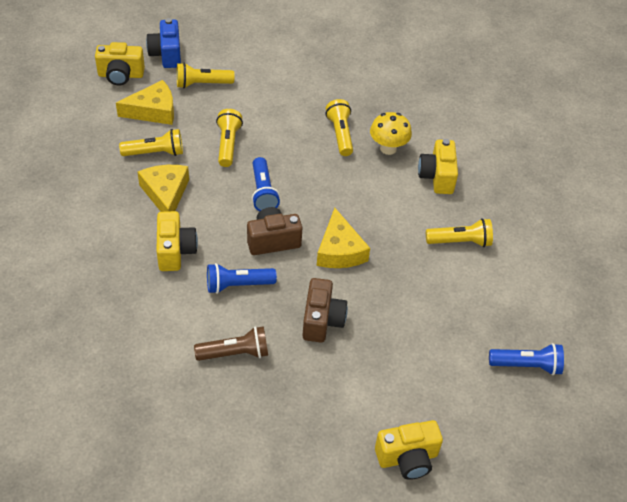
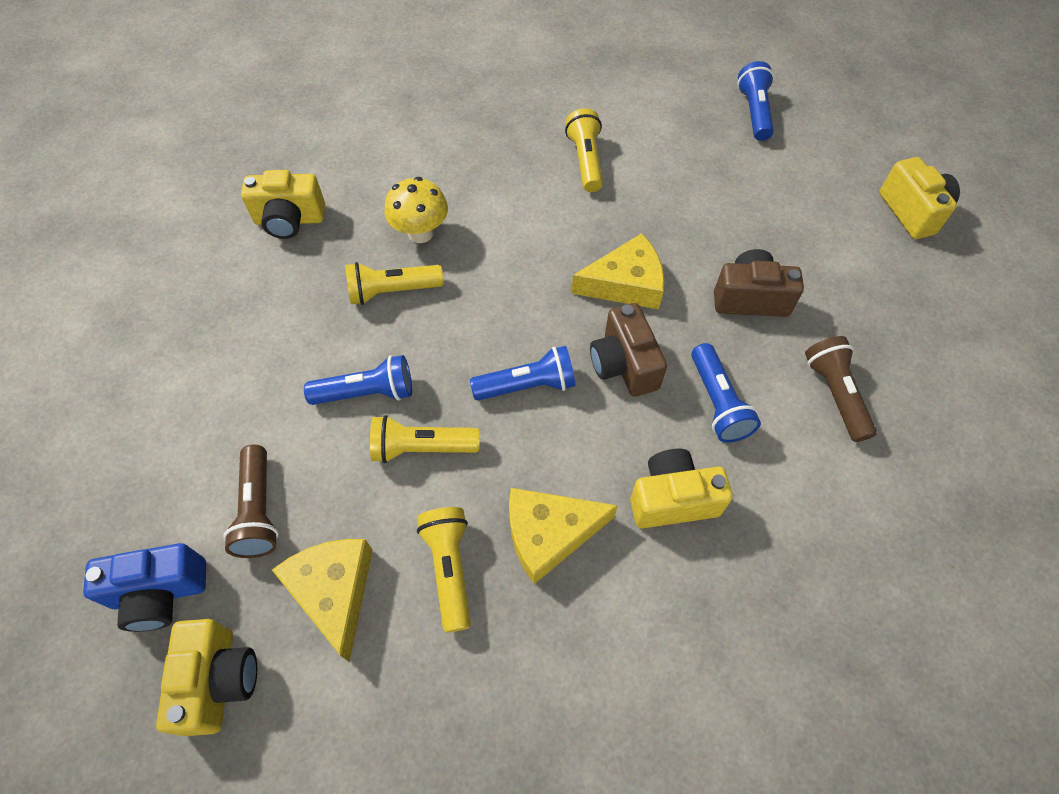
camera: 90 degrees left, 10 degrees up
(202, 84) = (259, 510): yellow flashlight -> brown flashlight
(267, 123) = (367, 393): none -> blue flashlight
(437, 177) = (473, 181): yellow camera -> yellow camera (290, 220)

